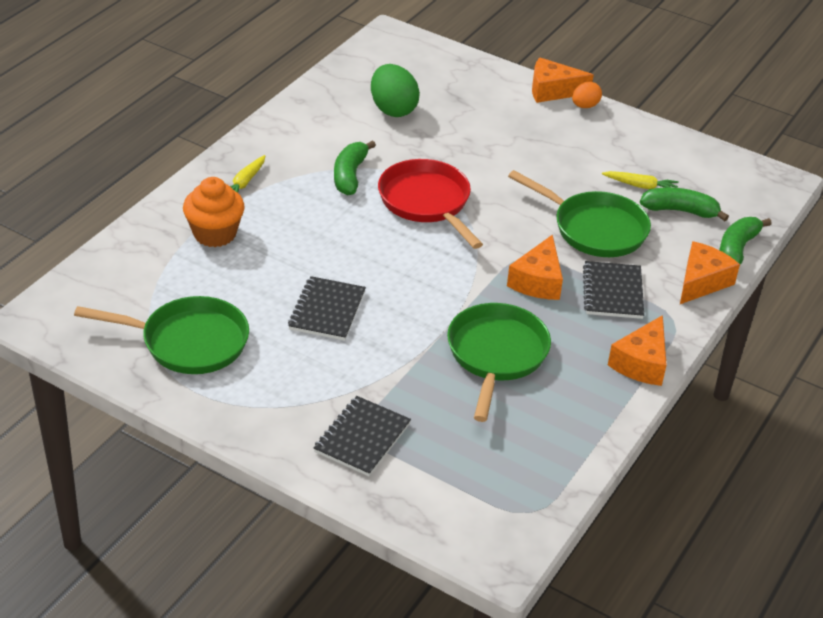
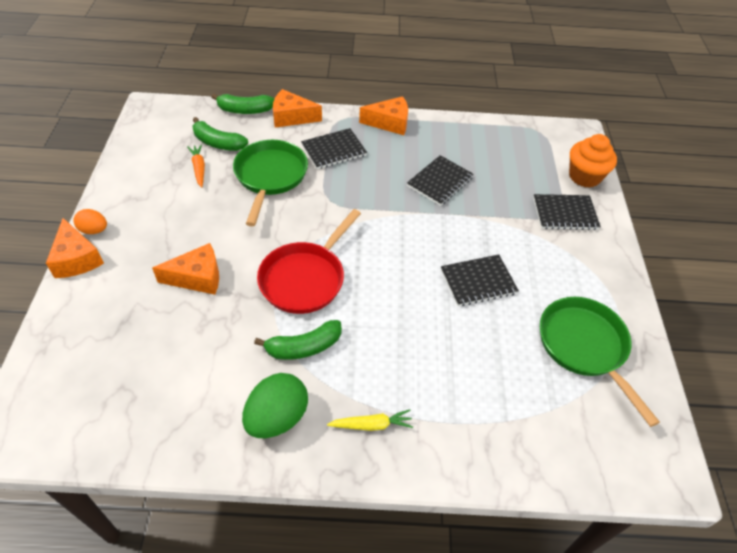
camera: 120 degrees left, 10 degrees up
(215, 234) = (458, 405): orange cupcake -> orange cupcake (584, 176)
(393, 109) = (172, 364): green egg -> green egg (277, 417)
(496, 355) = (440, 182): green pan -> black notebook
(538, 281) = (351, 186): orange cheese -> orange cheese (197, 277)
(641, 186) = (199, 168): yellow carrot -> orange carrot
(680, 211) = (218, 143): green banana -> green banana turned 45 degrees counterclockwise

